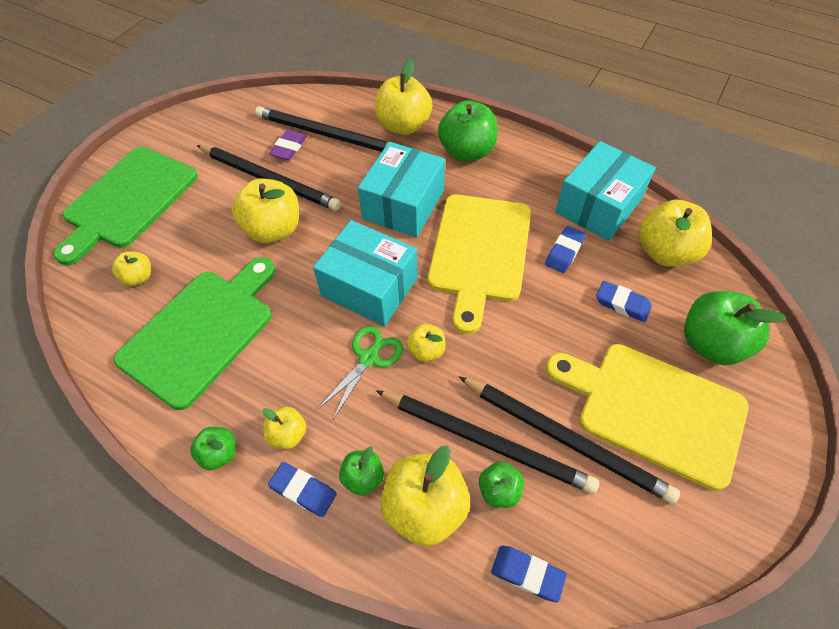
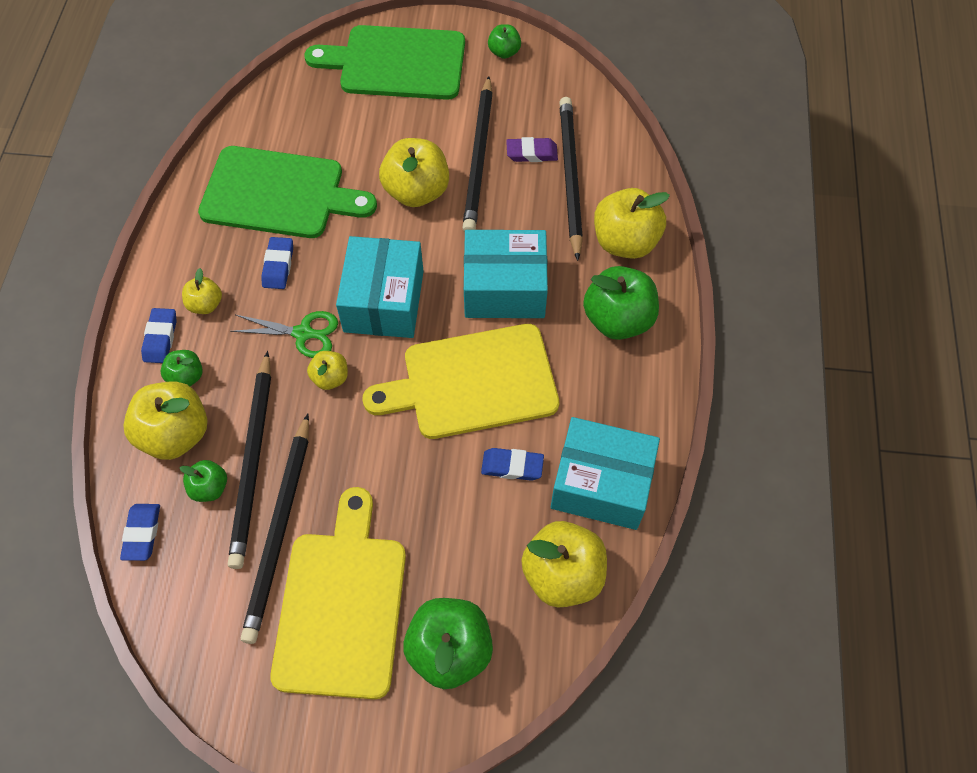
camera: 65 degrees right, 5 degrees up
(139, 277) = (315, 119): yellow apple -> none
(219, 453) = (172, 264): green apple -> green apple (504, 52)
(622, 304) = (465, 544): blue eraser -> blue eraser (278, 266)

